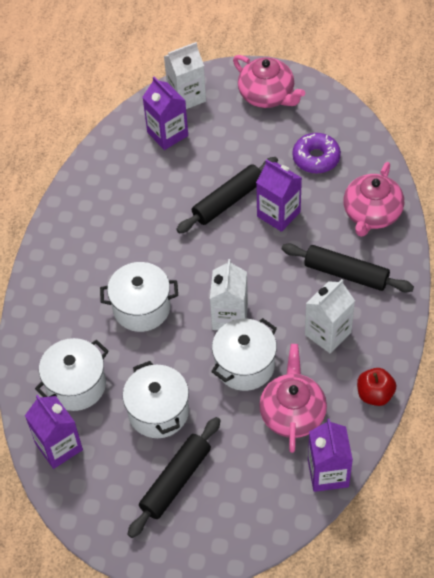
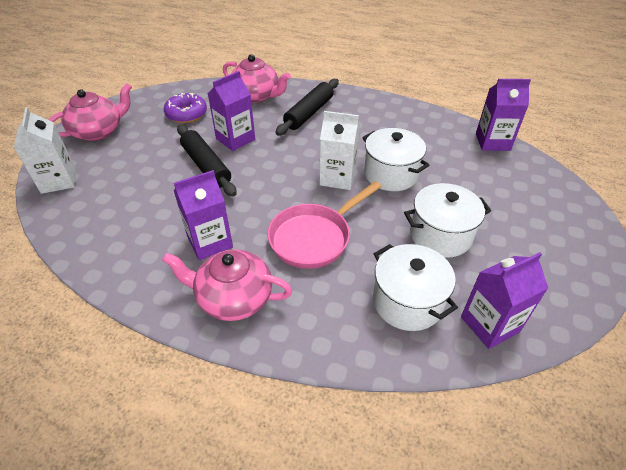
camera: 85 degrees left, 10 degrees down
(141, 308) = (314, 237): white pot -> pink pan
(167, 134) = (97, 198): purple carton -> purple carton (210, 242)
(176, 481) = (516, 229): black rolling pin -> none
(292, 413) = (439, 153): pink teapot -> pink teapot (233, 298)
(328, 333) = (364, 128): white carton -> none
(375, 394) = (421, 113): red apple -> none

